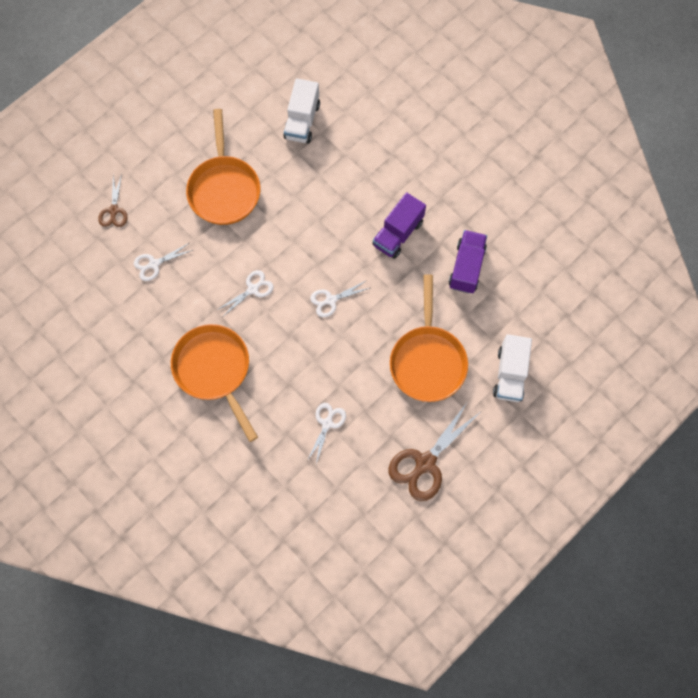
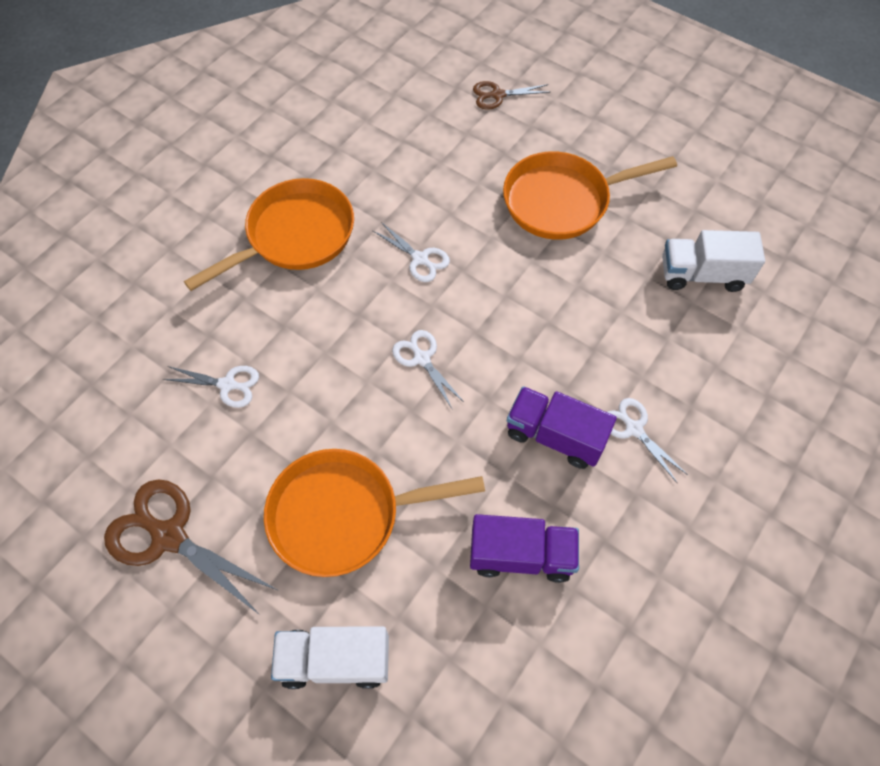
camera: 80 degrees right, 10 degrees down
(154, 264) = (434, 147): white scissors -> white scissors (634, 429)

